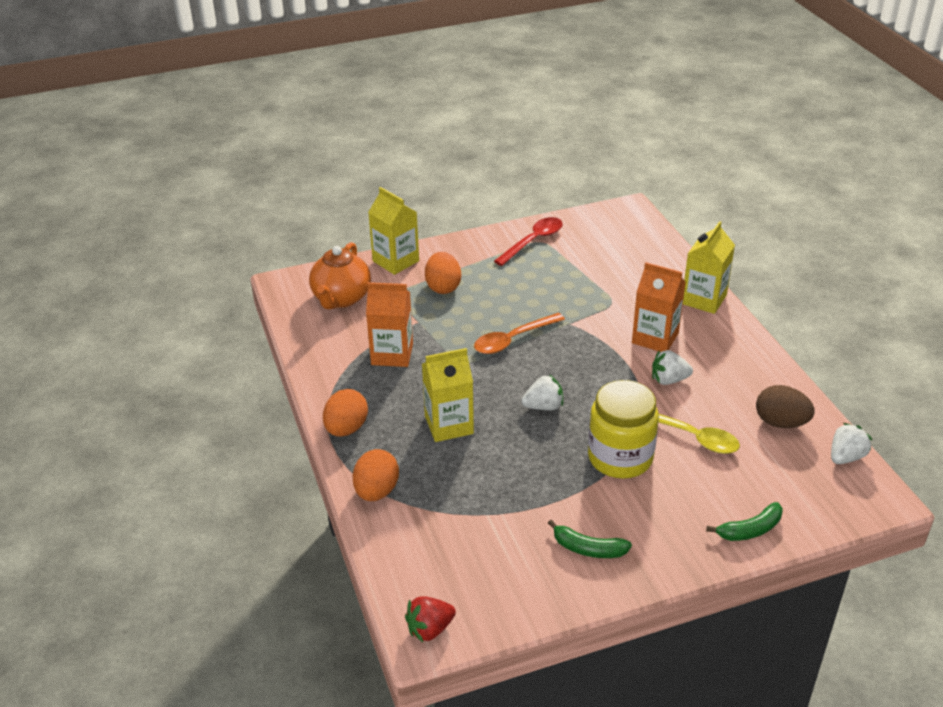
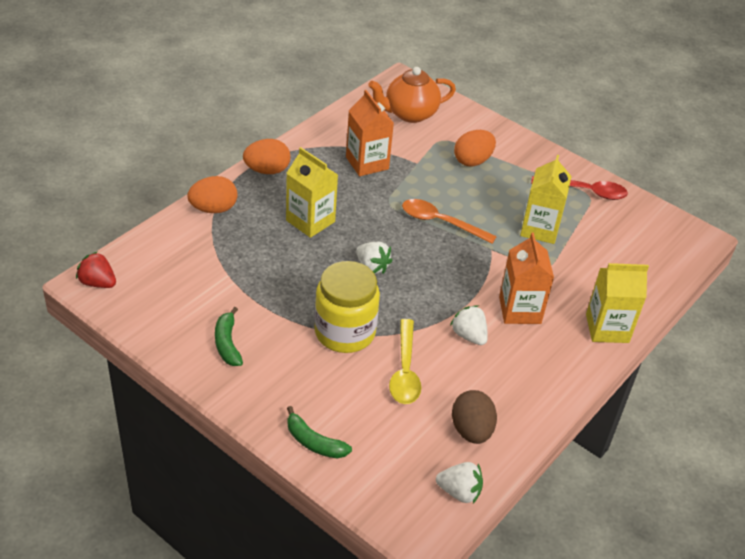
camera: 55 degrees right, 5 degrees up
(396, 261) = (481, 124): yellow carton -> yellow carton (539, 229)

